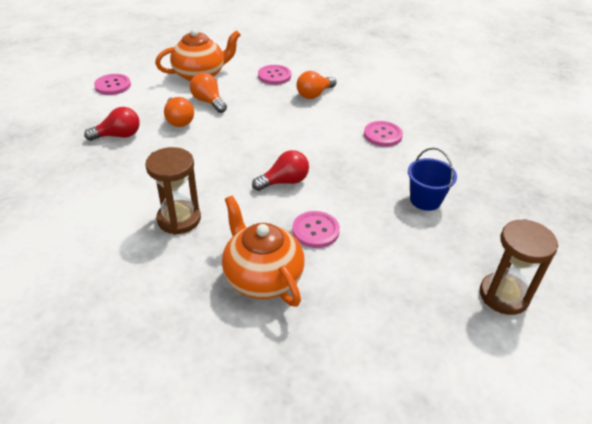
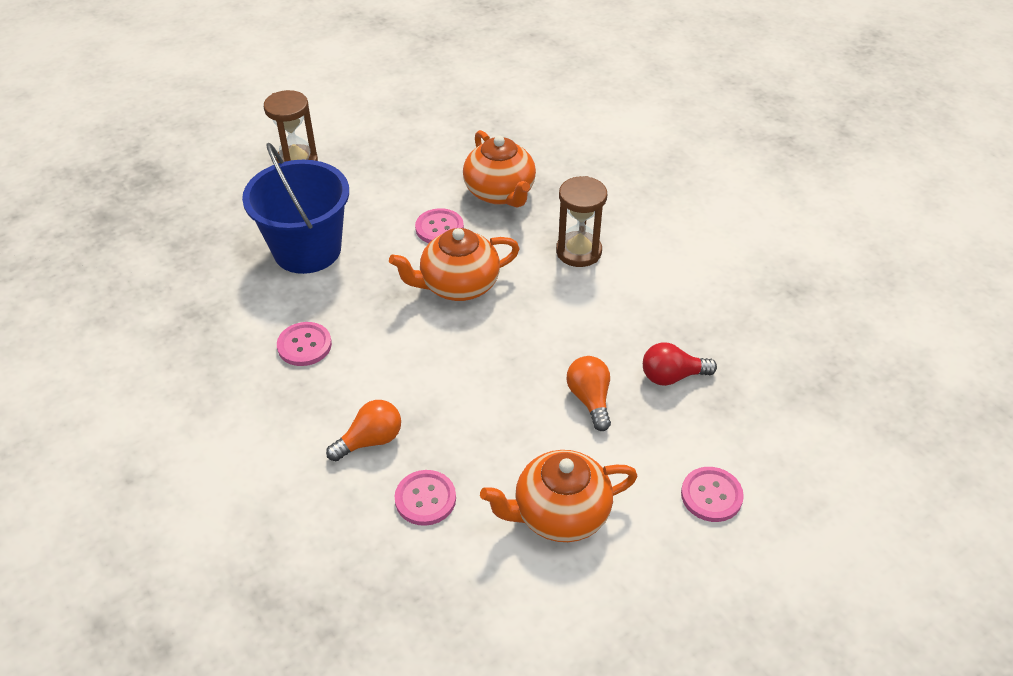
camera: 170 degrees left, 5 degrees up
(208, 102) = (545, 438): orange light bulb -> none
(284, 182) = (458, 285): red light bulb -> orange teapot
(425, 200) = (307, 250): blue bucket -> blue bucket, size x1.92

